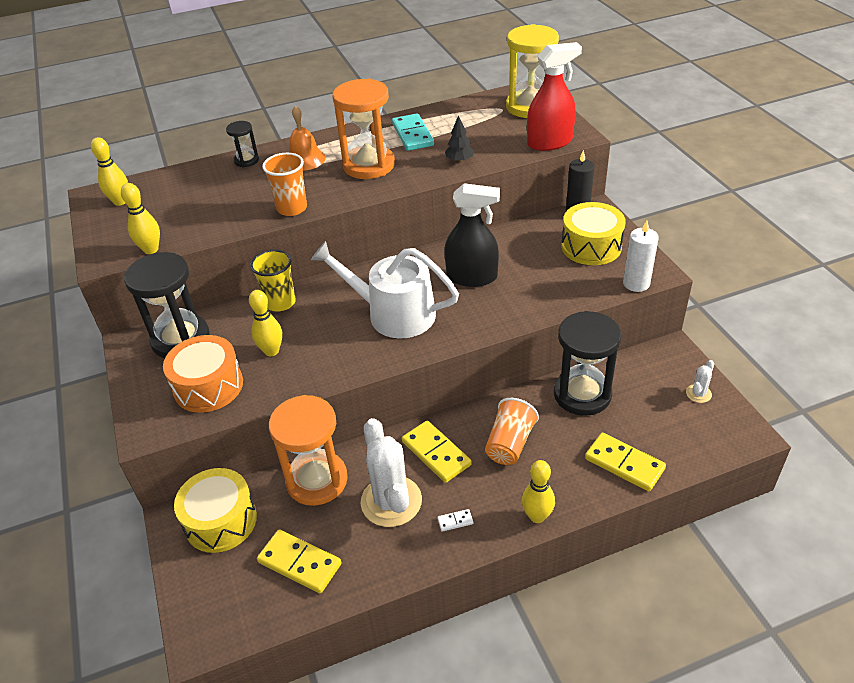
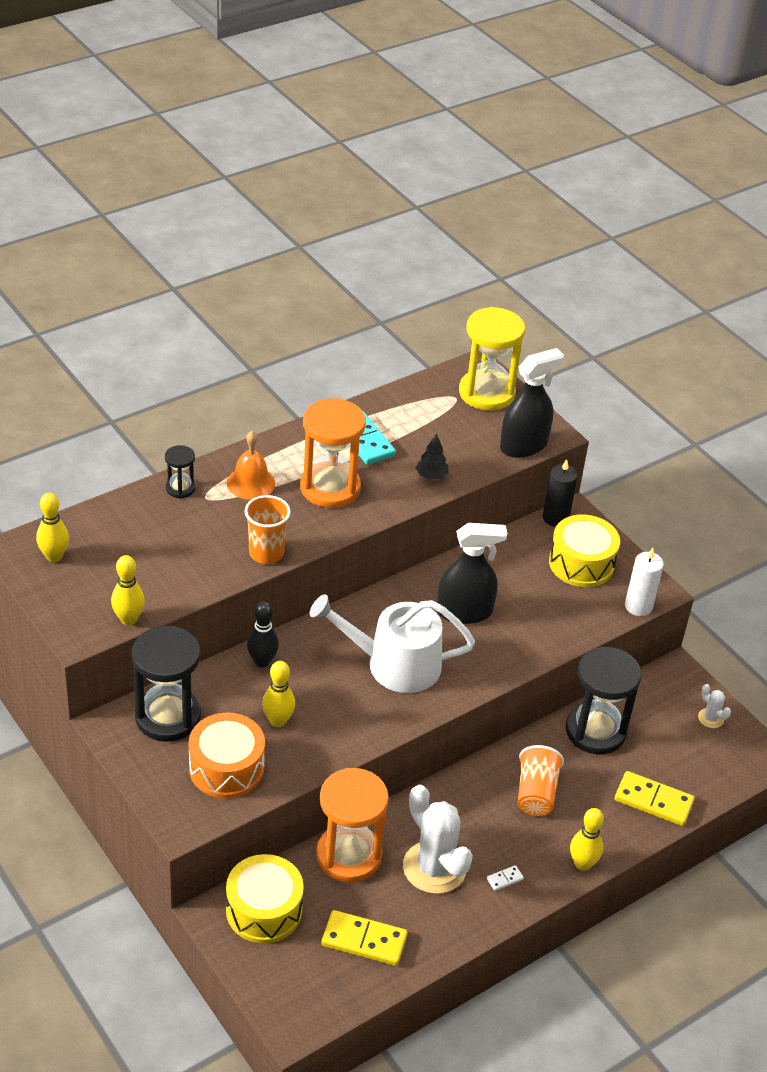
camera: 20 degrees left, 0 degrees up
(280, 302) = (262, 661): yellow cup -> black bowling pin
(436, 453) = (464, 812): yellow domino -> none
(549, 142) = (523, 445): red spray bottle -> black spray bottle
(698, 393) = (710, 718): white cactus -> white cactus turned 60 degrees counterclockwise

